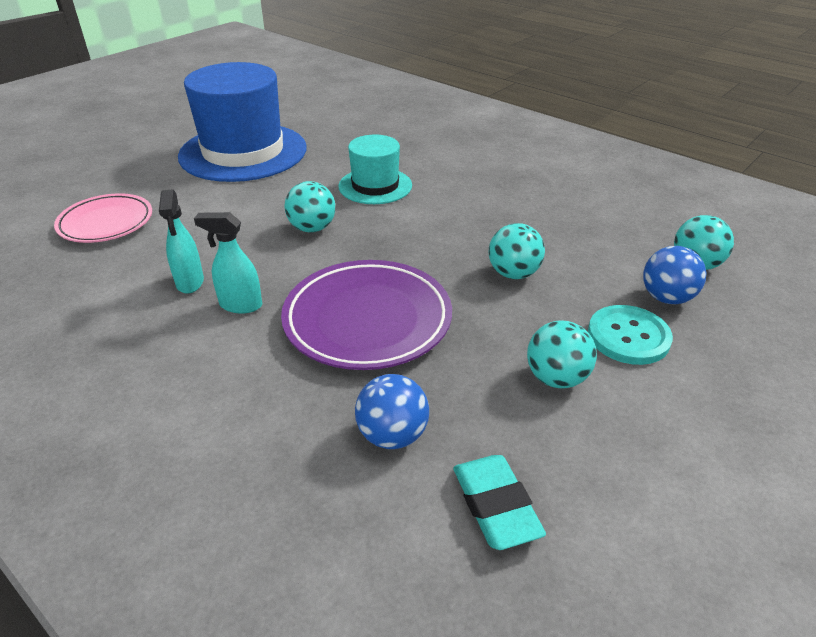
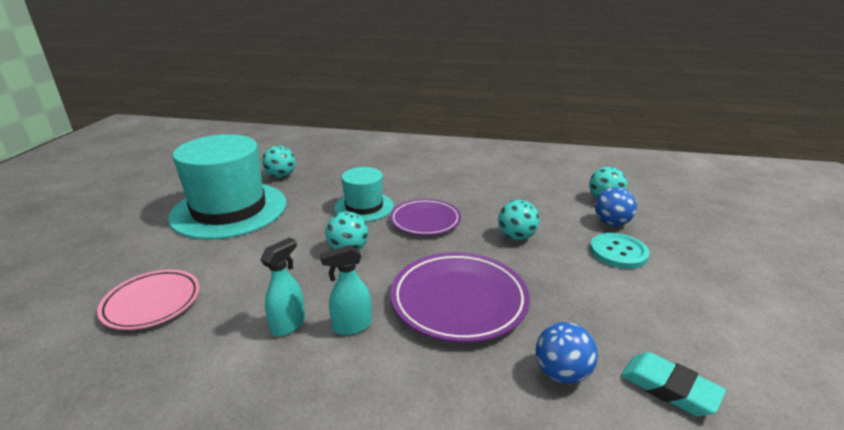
camera: 30 degrees left, 10 degrees down
(190, 282) = (288, 325): turquoise spray bottle -> turquoise spray bottle turned 105 degrees counterclockwise
(243, 152) = (229, 210): blue hat -> turquoise hat
(425, 221) = (425, 221): none -> purple plate
(556, 378) = (610, 292): turquoise ball -> turquoise ball (281, 176)

